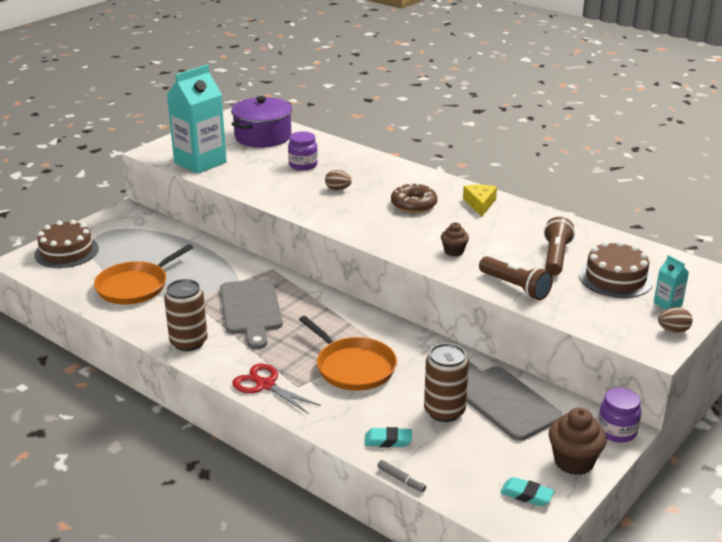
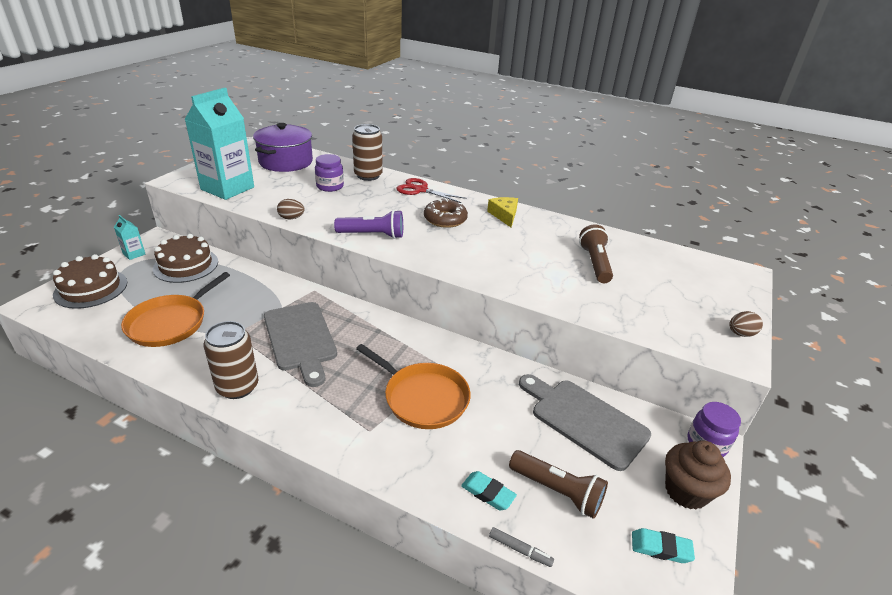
camera: 15 degrees left, 5 degrees up
(265, 385) = (333, 434): red scissors -> red scissors (420, 190)
(334, 215) = (373, 235): none -> purple flashlight
(338, 189) = (369, 208): brown egg -> brown egg (291, 218)
(388, 441) = (488, 493): turquoise eraser -> turquoise eraser turned 45 degrees clockwise
(444, 411) = (533, 443): brown can -> brown can (368, 175)
(454, 251) = (500, 264): brown cupcake -> none
(515, 287) = (574, 299): brown flashlight -> brown flashlight (557, 491)
(615, 278) = (658, 281): brown cake -> brown cake (186, 265)
(667, 304) = (718, 304): turquoise carton -> turquoise carton (134, 254)

